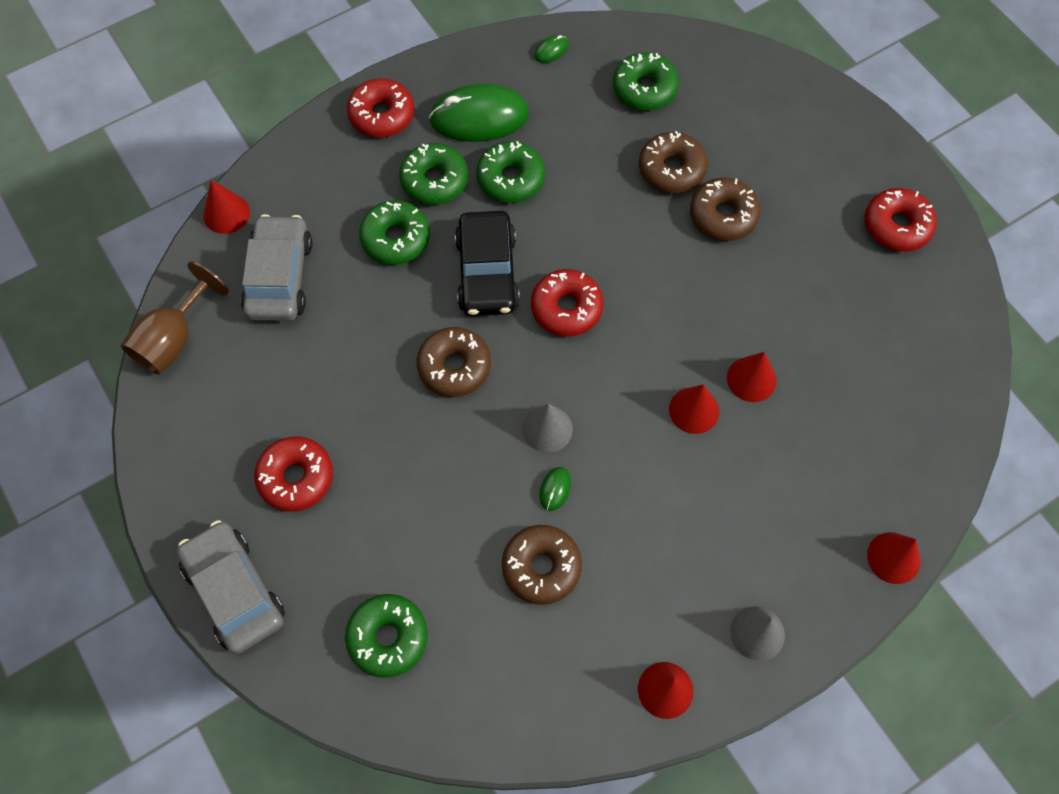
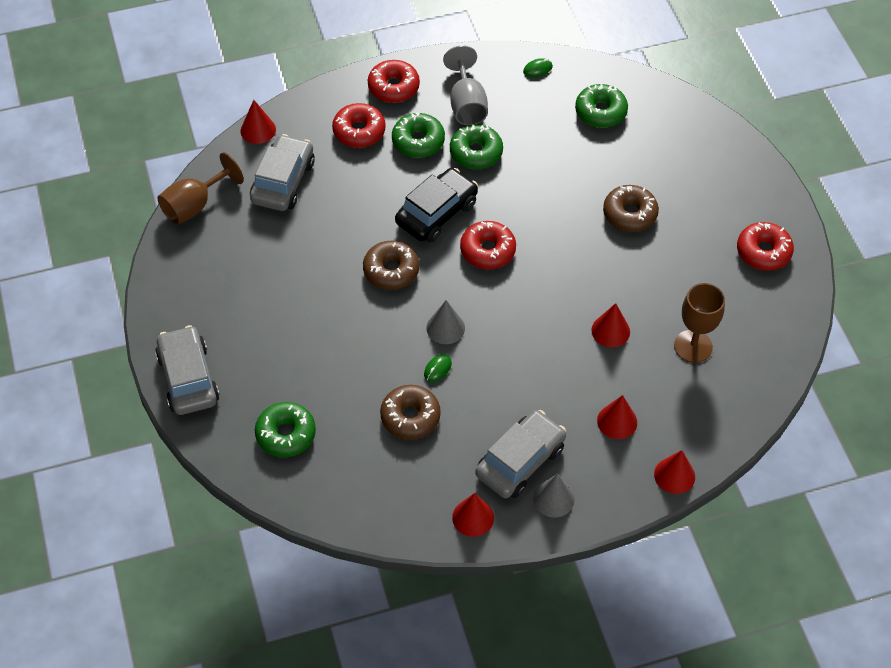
camera: 15 degrees right, 10 degrees down
(296, 477) = (253, 316): red donut -> red donut (359, 131)
(395, 238) = (376, 174): green donut -> none
(479, 117) = (466, 104): green mouse -> grey goblet
(487, 273) = (436, 213): black car -> black car turned 150 degrees counterclockwise
(671, 169) = (601, 173): brown donut -> none
(694, 410) = (559, 341): red cone -> red cone (617, 421)
(699, 591) = (520, 461): none -> grey car
(856, 374) = (693, 346): none -> brown goblet

